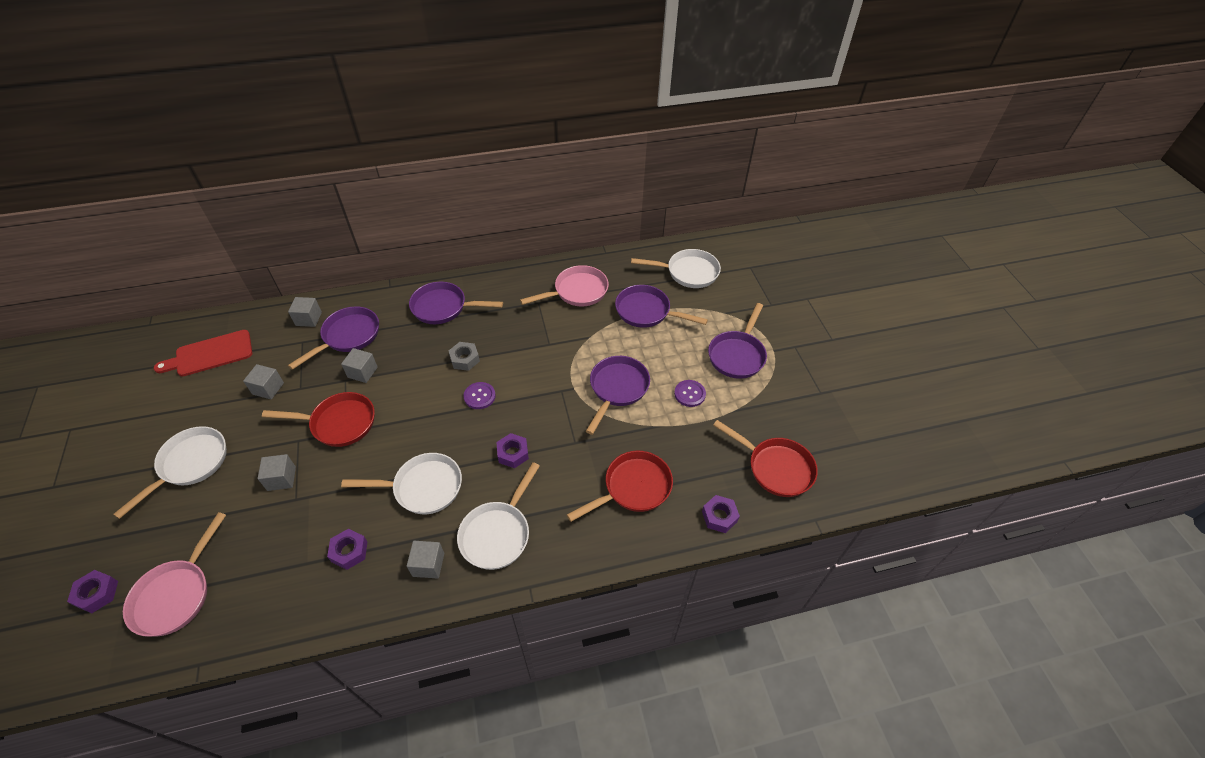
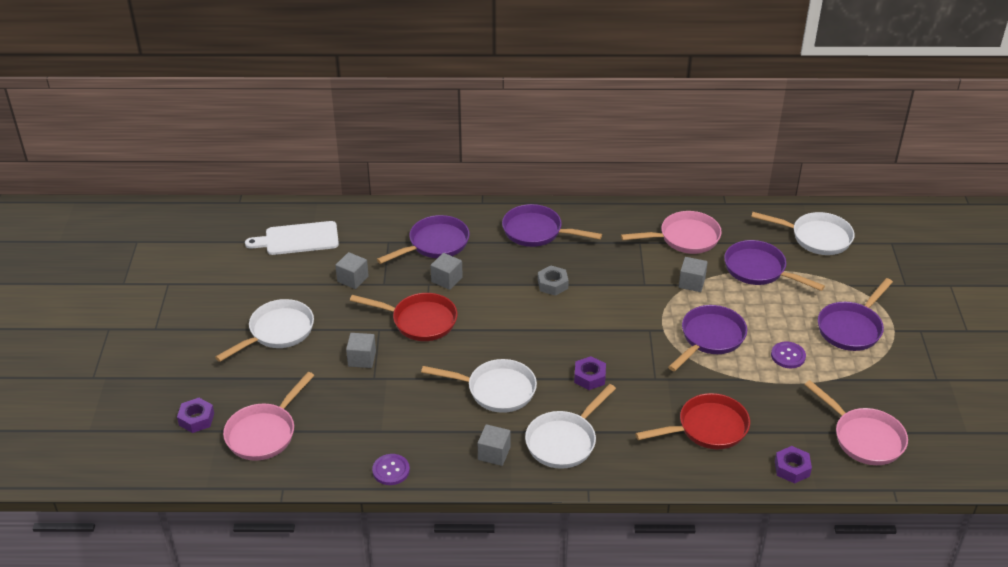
camera: 15 degrees right, 10 degrees down
(210, 354) = (298, 239): red cutting board -> white cutting board
(308, 319) = (396, 221): grey cube -> grey cube (691, 283)
(349, 551) = (421, 429): purple nut -> none
(479, 396) = (563, 321): purple button -> purple button (391, 470)
(775, 468) = (864, 438): red pan -> pink pan

